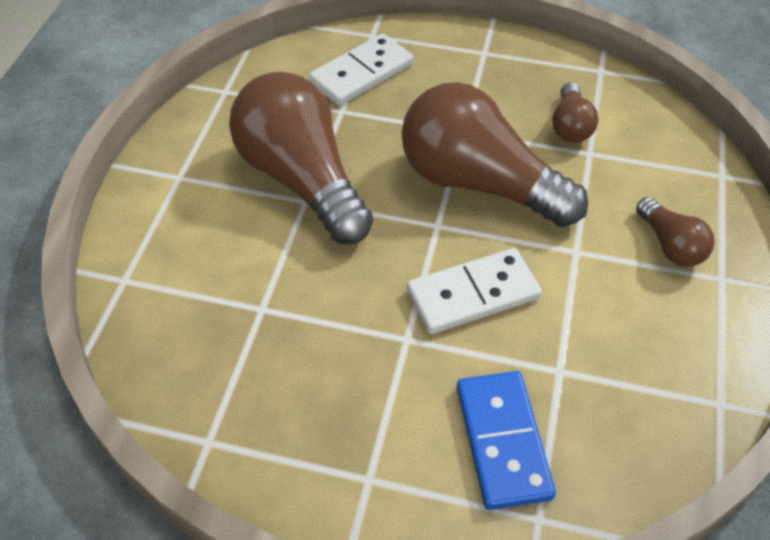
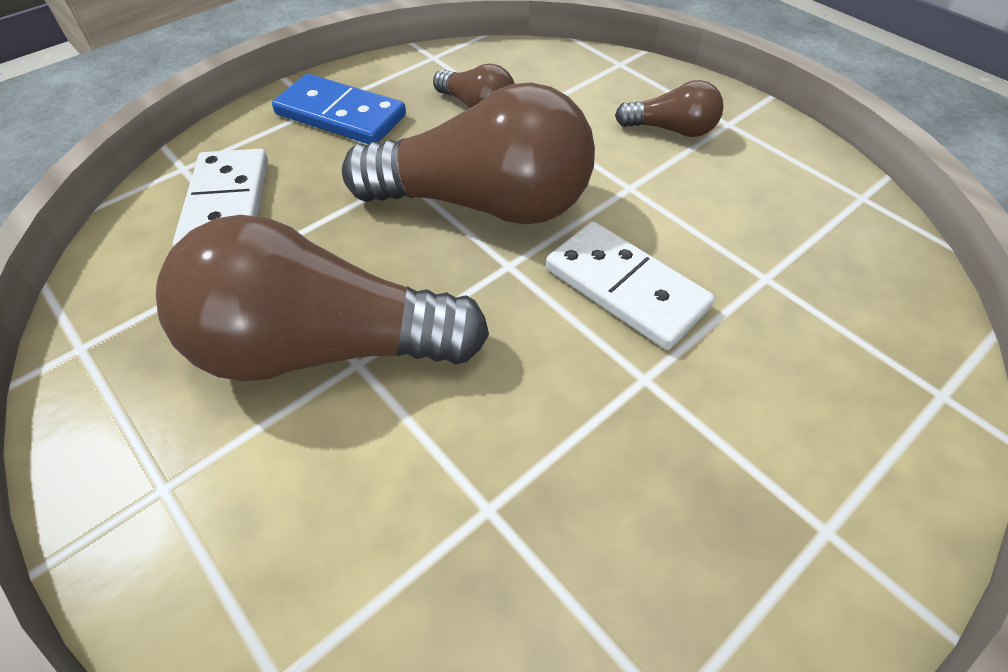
camera: 55 degrees left, 0 degrees up
(473, 294) = (625, 288): white domino -> white domino turned 60 degrees counterclockwise
(478, 183) = (484, 204): brown light bulb -> brown light bulb turned 150 degrees counterclockwise
(503, 441) = (833, 370): blue domino -> blue domino (341, 115)

